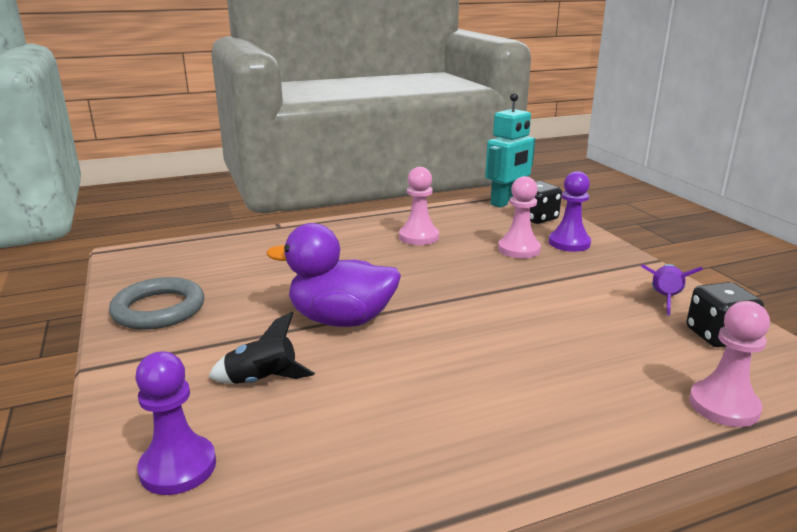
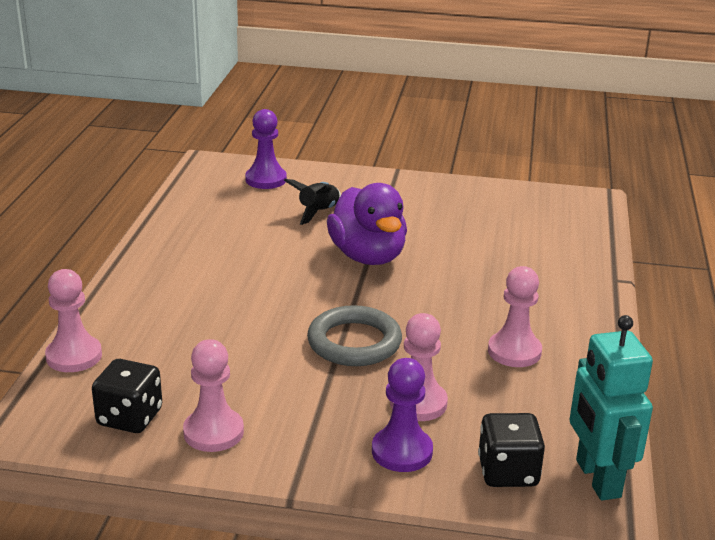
camera: 120 degrees right, 5 degrees up
(159, 309) = (460, 197): grey ring -> grey ring (354, 342)
(341, 320) = (368, 256): purple duck -> purple duck turned 120 degrees clockwise
(664, 299) = (213, 432): purple rocket -> pink pawn

